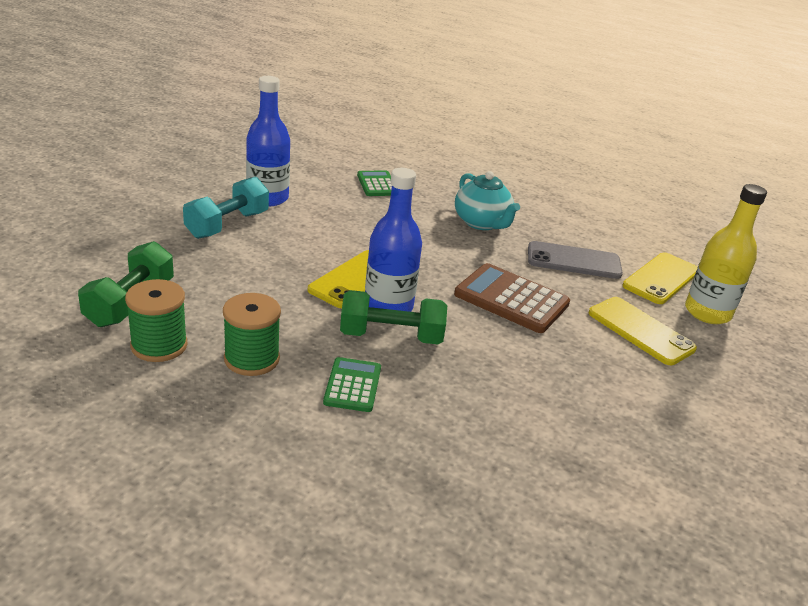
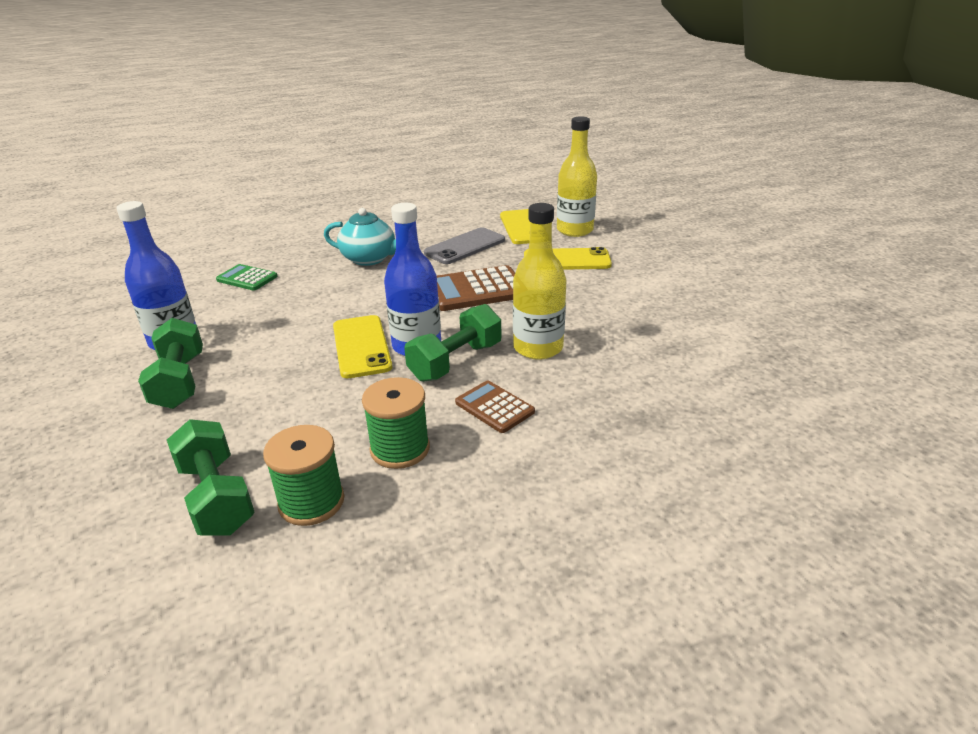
camera: 45 degrees left, 0 degrees up
(227, 225) = (179, 381): turquoise dumbbell -> green dumbbell
(352, 385) = (494, 407): green calculator -> brown calculator
(466, 374) = (538, 348): none -> yellow bottle

